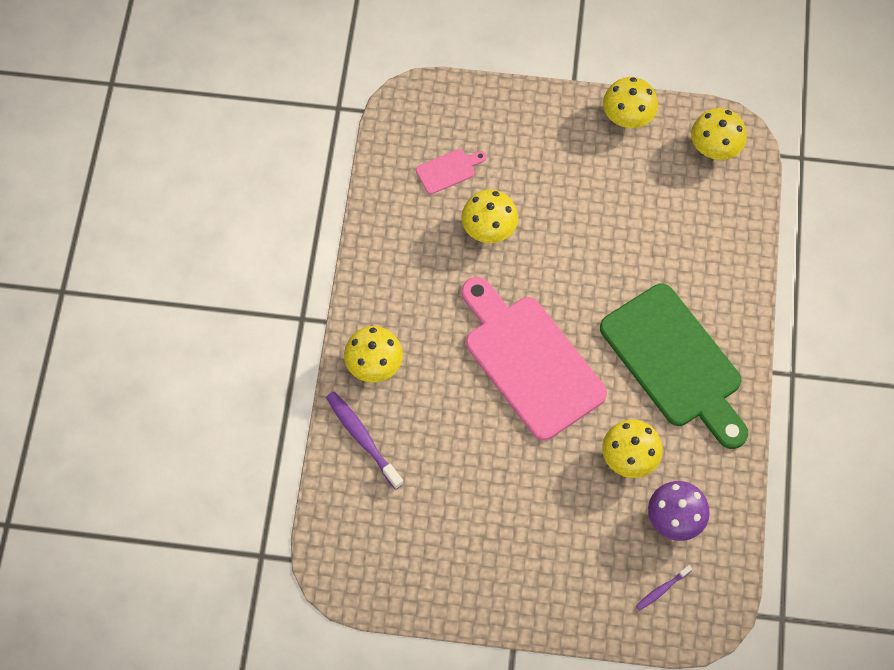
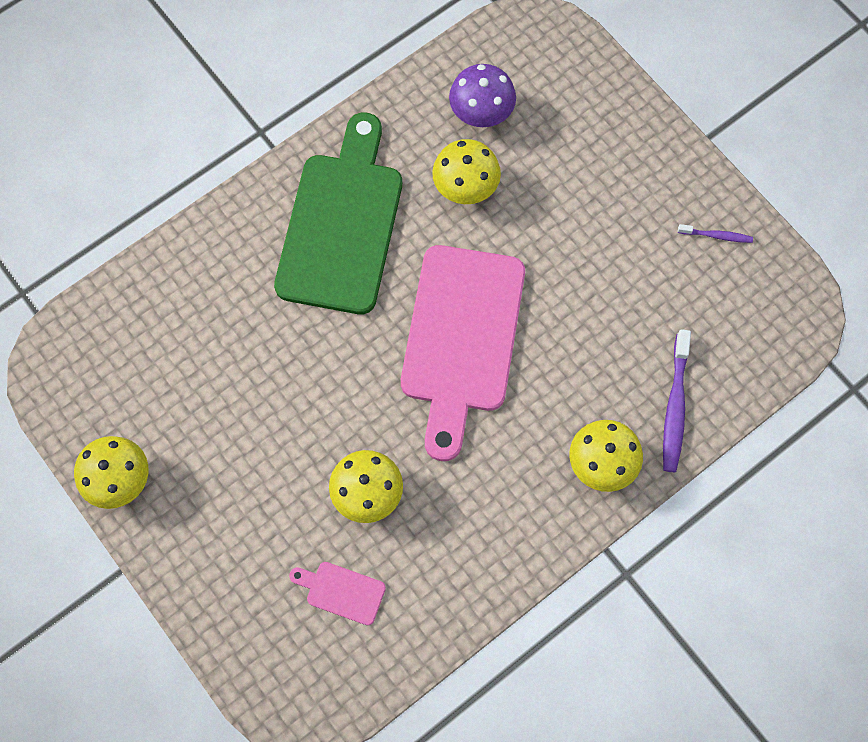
camera: 135 degrees left, 5 degrees up
(662, 589) = (547, 75): purple toothbrush -> purple toothbrush (716, 236)
(714, 148) = (83, 372): yellow mushroom -> none

